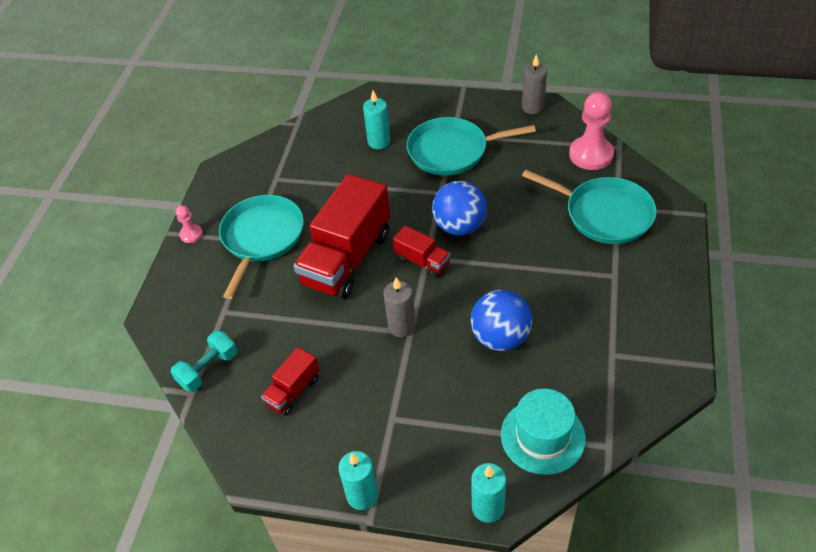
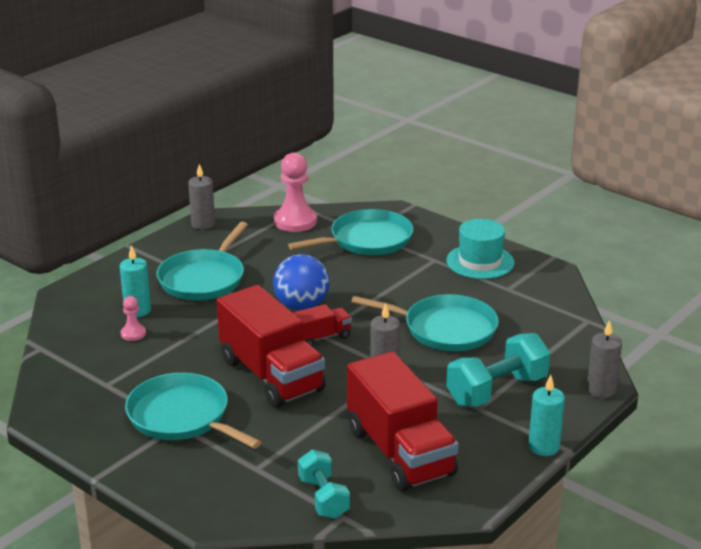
camera: 65 degrees left, 20 degrees down
(191, 234) = (119, 462): pink pawn -> pink pawn (133, 334)
(293, 391) = (400, 452): red truck -> red truck, size x2.10
(428, 421) = (497, 390): none -> turquoise dumbbell
(488, 508) = (601, 390): turquoise candle -> grey candle
(500, 337) = (445, 329): blue ball -> turquoise pan
(542, 436) = (556, 344): turquoise hat -> turquoise hat (480, 262)

